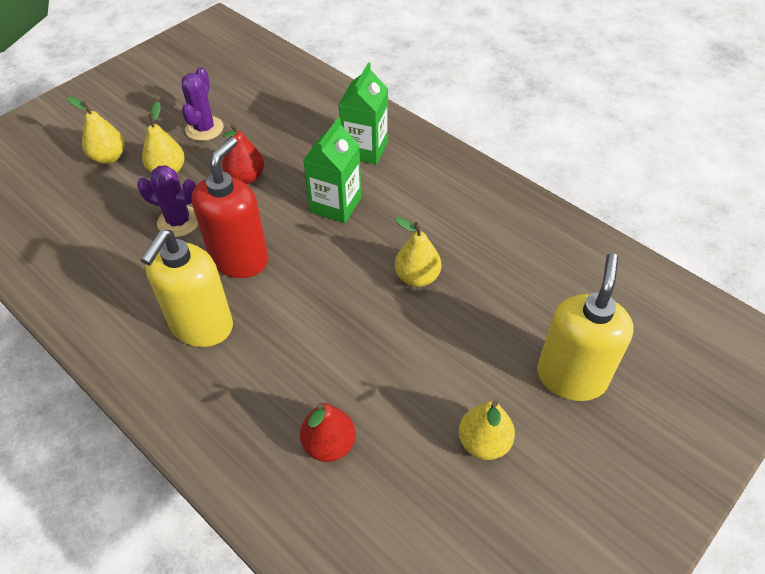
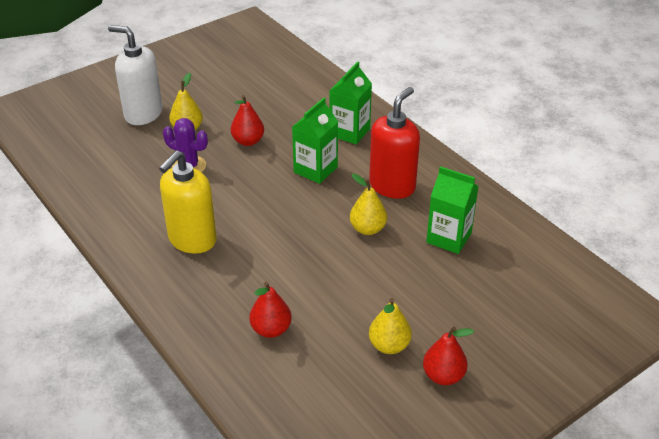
camera: 10 degrees right, 10 degrees down
(109, 157) = (143, 114): yellow pear -> white soap dispenser
(204, 129) = (222, 102): purple cactus -> none
(240, 259) = (231, 198): red soap dispenser -> red soap dispenser (392, 186)
(516, 275) = (449, 238): none -> green carton
(562, 476) = (443, 376): none -> red pear
(571, 377) = (471, 313): yellow soap dispenser -> none

